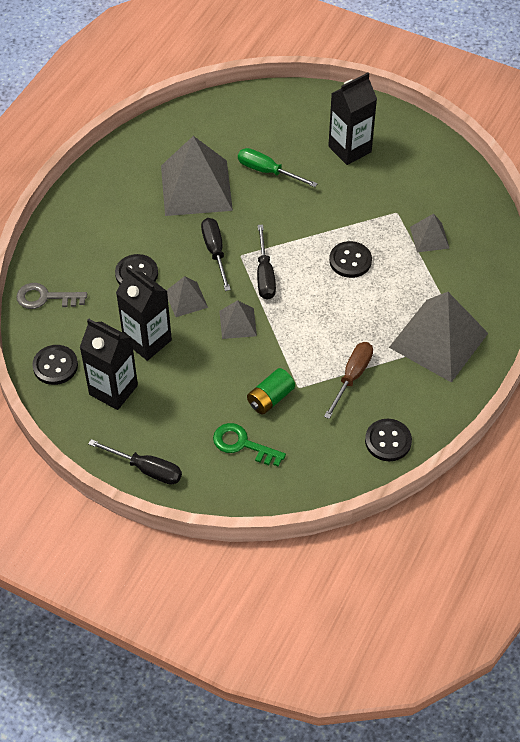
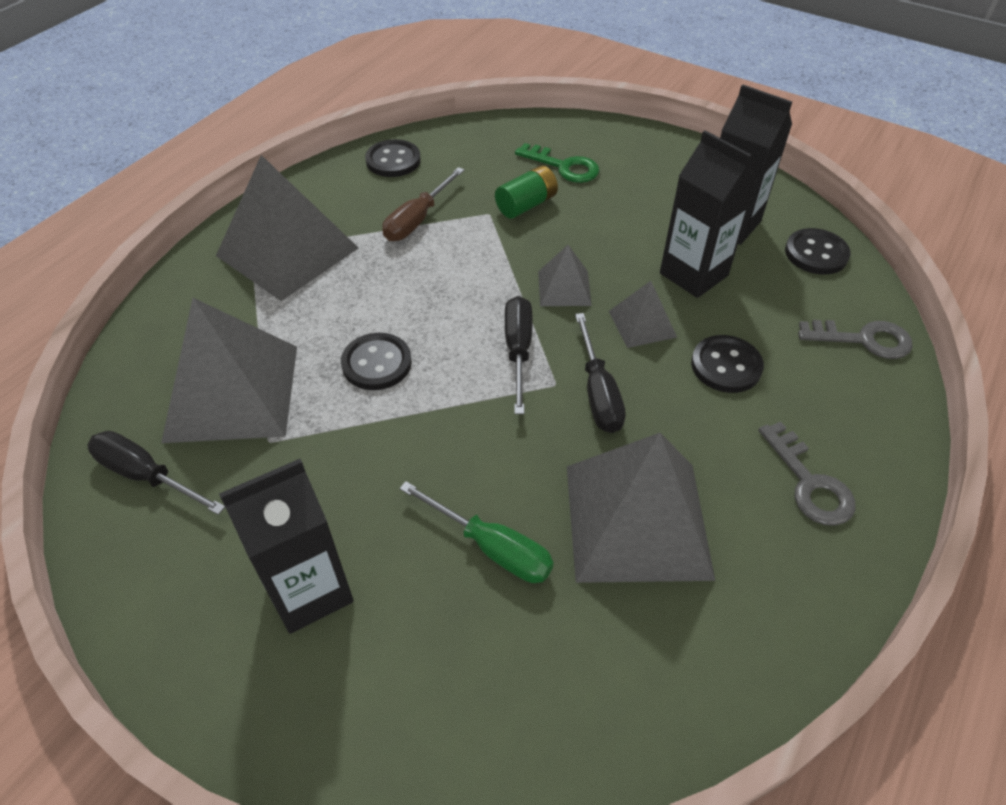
camera: 175 degrees left, 5 degrees down
(104, 211) = (809, 483): none -> grey key
(146, 469) = (675, 153): black screwdriver -> black screwdriver (146, 476)
(429, 237) = (232, 392): grey pyramid -> grey pyramid, size x2.07

